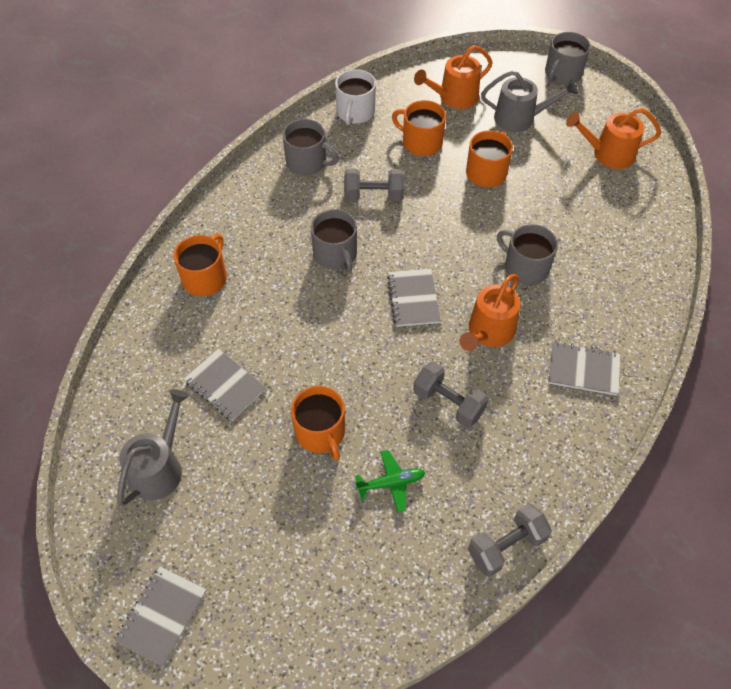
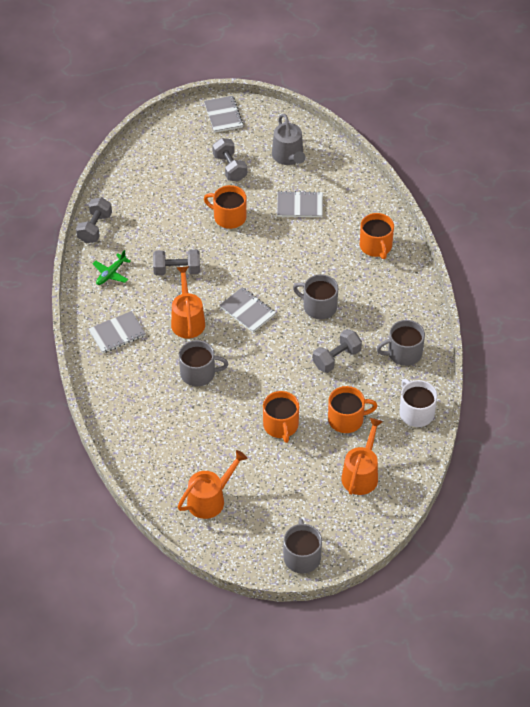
camera: 140 degrees right, 5 degrees down
(246, 509) = (230, 167): none -> grey dumbbell
(391, 483) = (172, 218): green plane -> green plane (111, 274)
(520, 118) = (297, 488): grey watering can -> none

